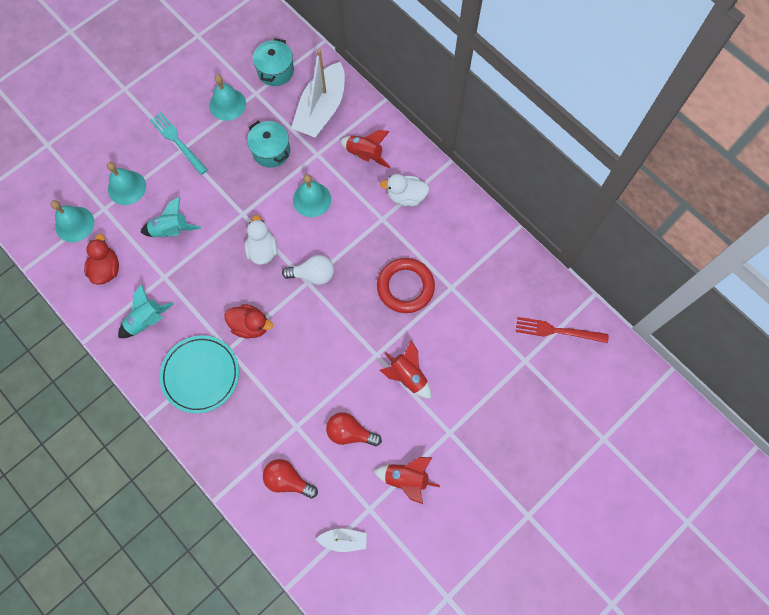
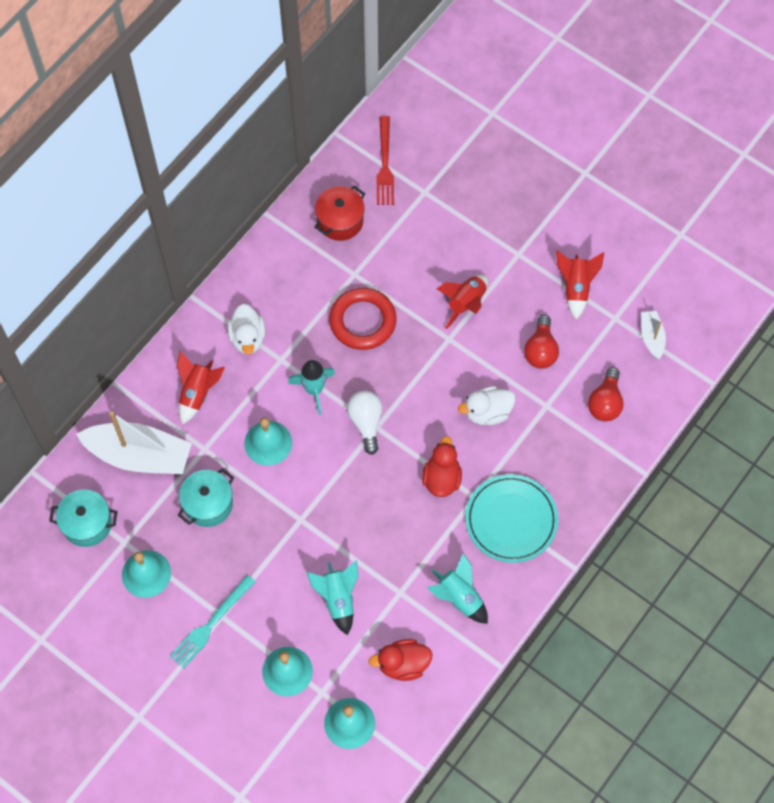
camera: 100 degrees left, 5 degrees down
(262, 250) = (345, 485): white duck -> white duck (487, 412)
(350, 240) = (314, 390): none -> turquoise rocket
(504, 284) = (340, 221): none -> red pot

